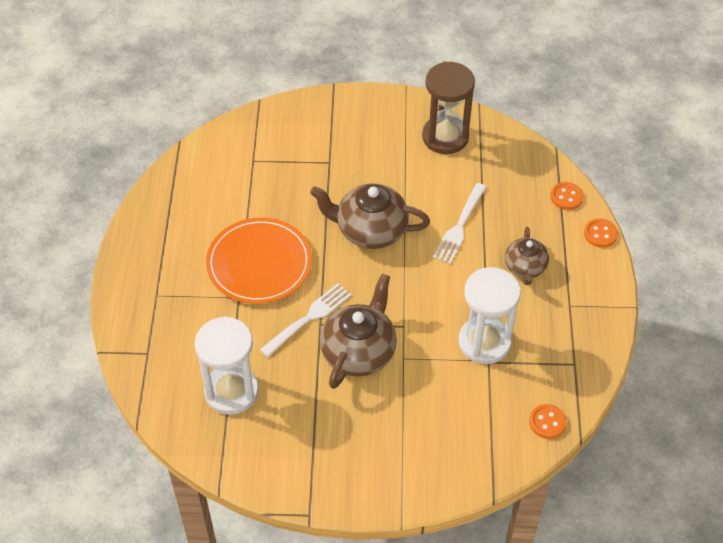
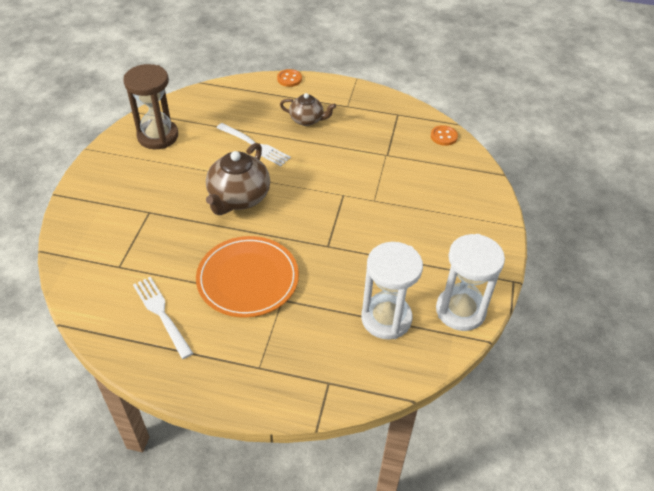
camera: 80 degrees left, 5 degrees down
(308, 319) = (320, 253): white fork -> white fork (162, 314)
(359, 351) = (362, 225): brown teapot -> none
(484, 342) = (369, 153): white hourglass -> white hourglass (460, 310)
(566, 197) = (249, 87): orange button -> none

